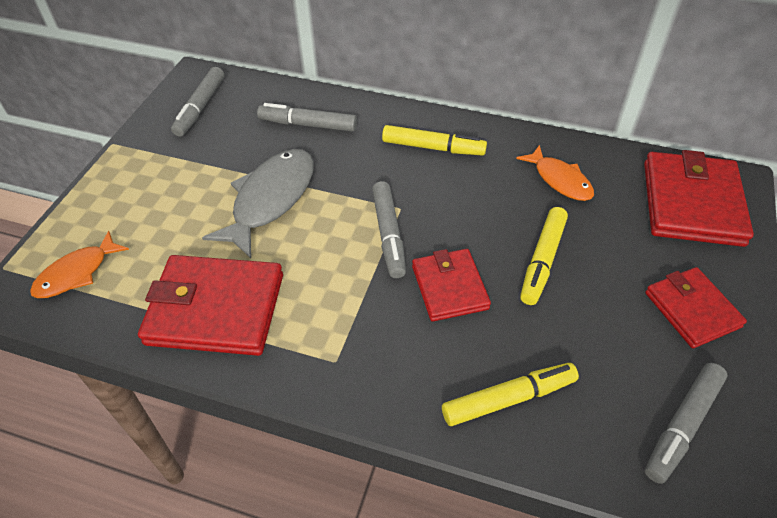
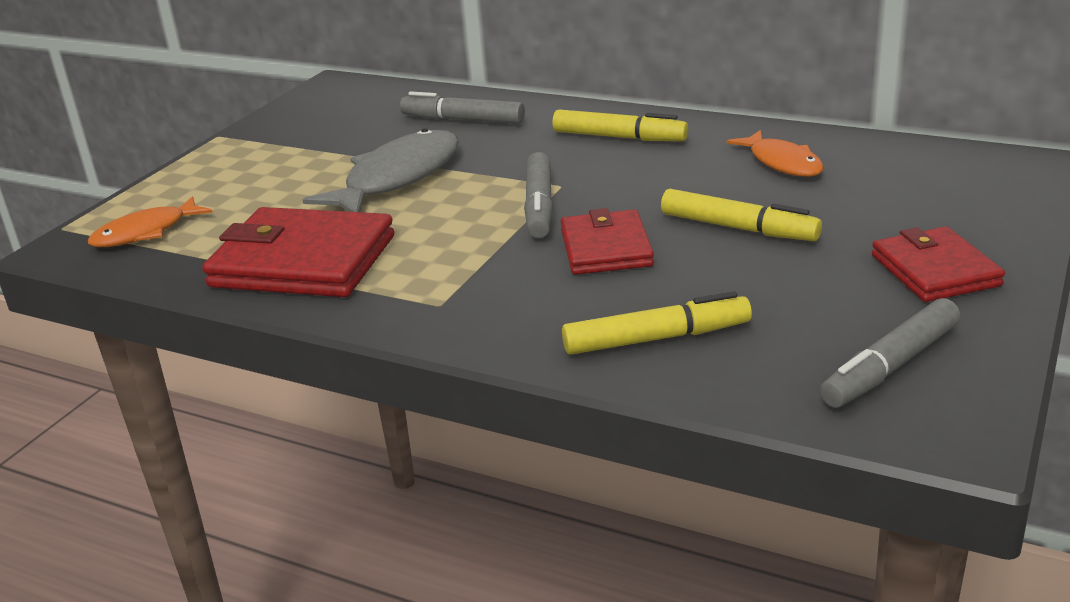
camera: 10 degrees right, 20 degrees down
(200, 107) = (333, 107): grey marker -> none
(542, 260) = (738, 228): yellow marker -> yellow marker turned 90 degrees counterclockwise
(691, 203) = (962, 182): red wallet -> none

